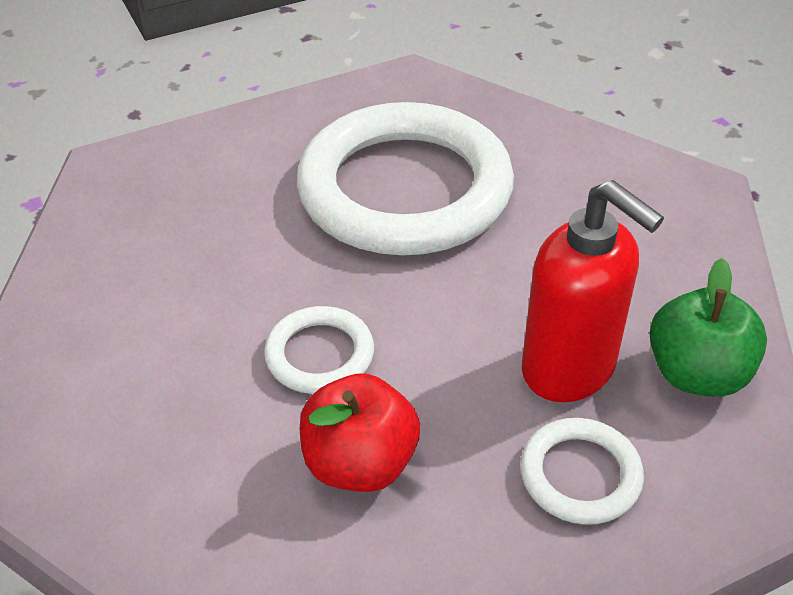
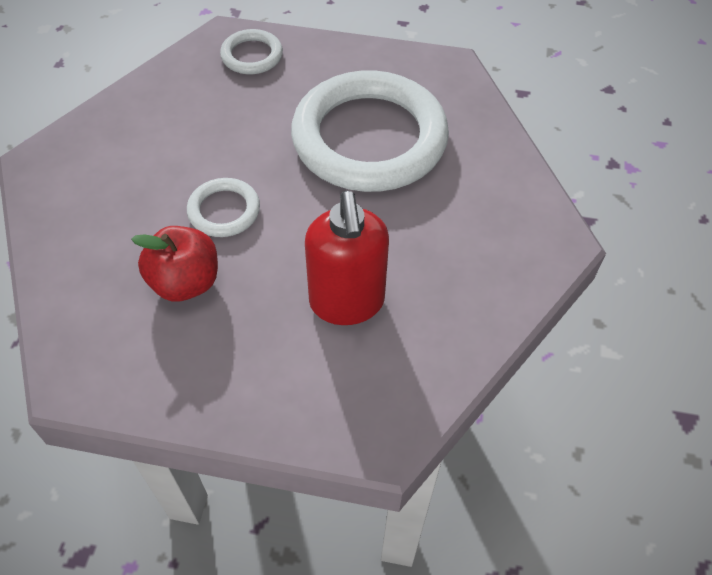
camera: 35 degrees right, 10 degrees up
(580, 475) = (288, 364): white ring -> white ring (252, 55)
(697, 374) = (418, 353): green apple -> none

